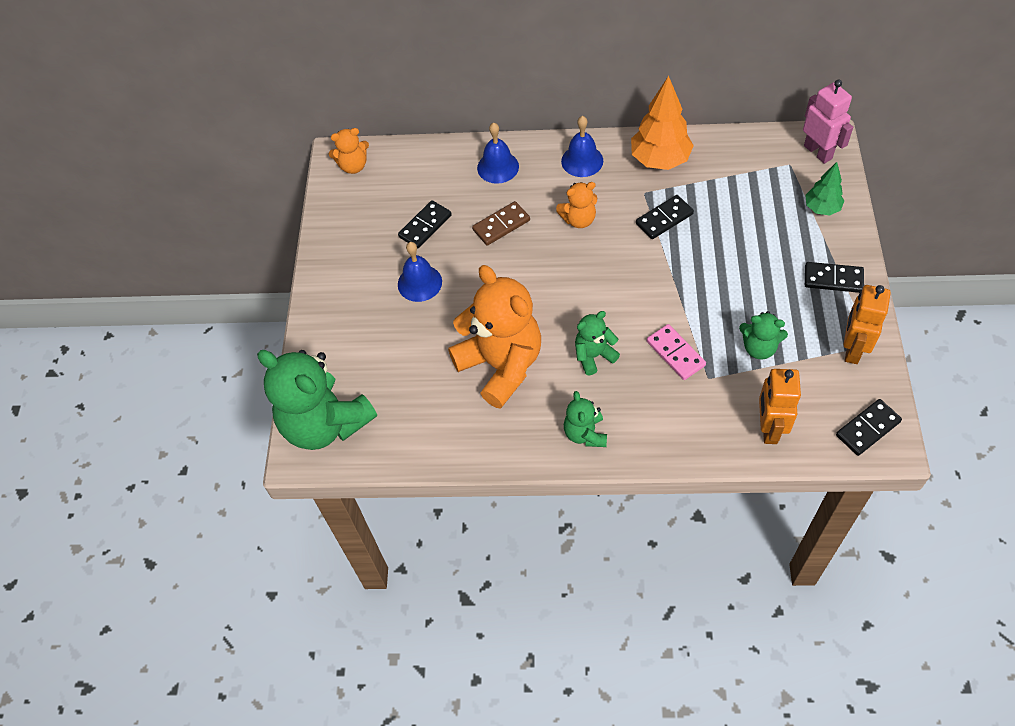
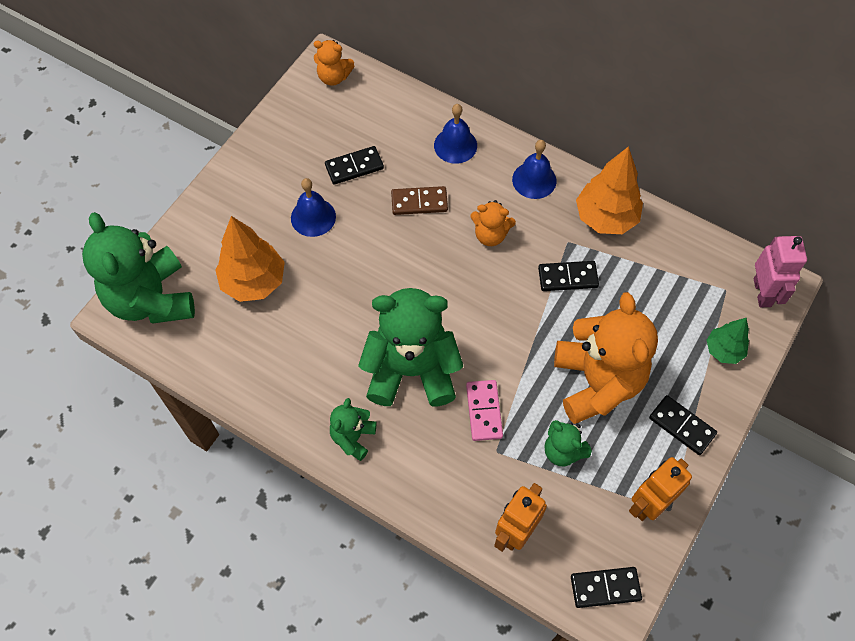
camera: 25 degrees right, 5 degrees up
(407, 360) = (253, 282): none -> orange tree
(501, 365) = (327, 332): orange teddy bear -> orange teddy bear (597, 382)
(594, 356) = (411, 370): green teddy bear -> green teddy bear, size x2.08

